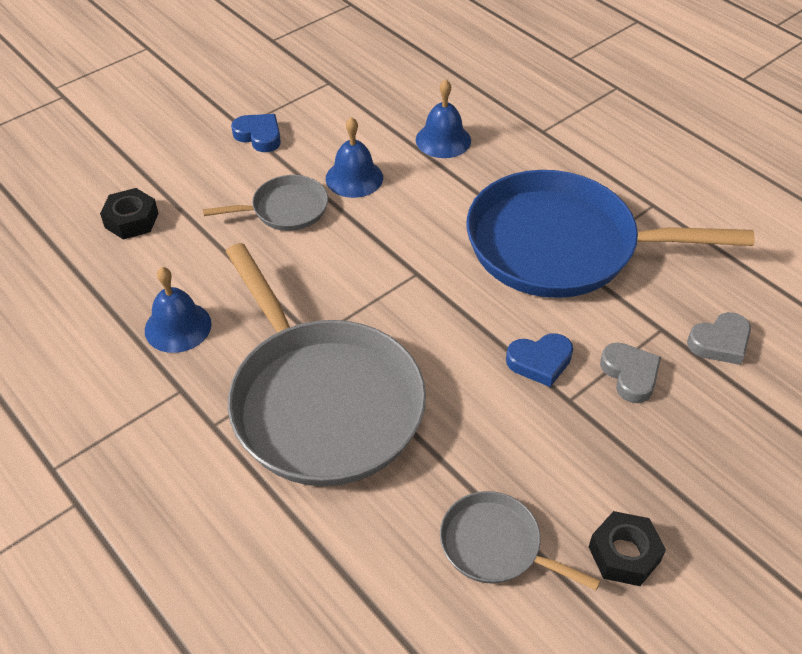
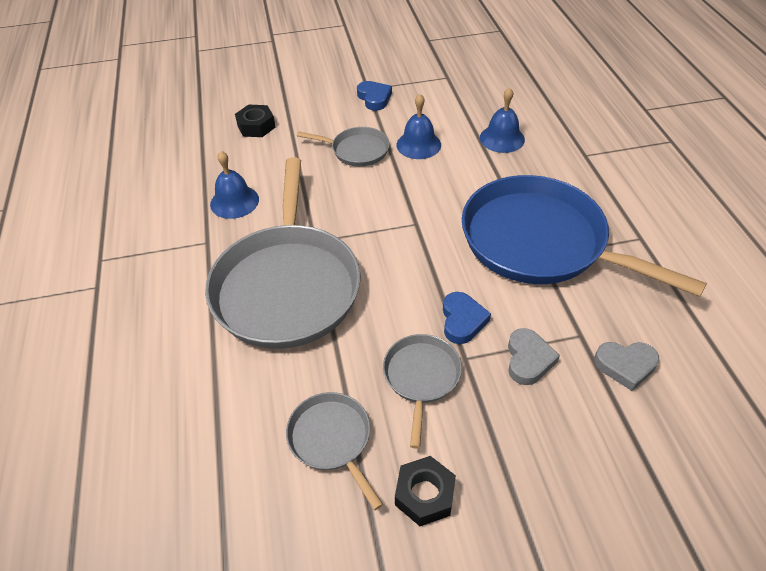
camera: 30 degrees right, 0 degrees up
(540, 362) = (462, 320): blue heart -> blue heart turned 105 degrees counterclockwise
(540, 439) = (421, 377): none -> grey pan

